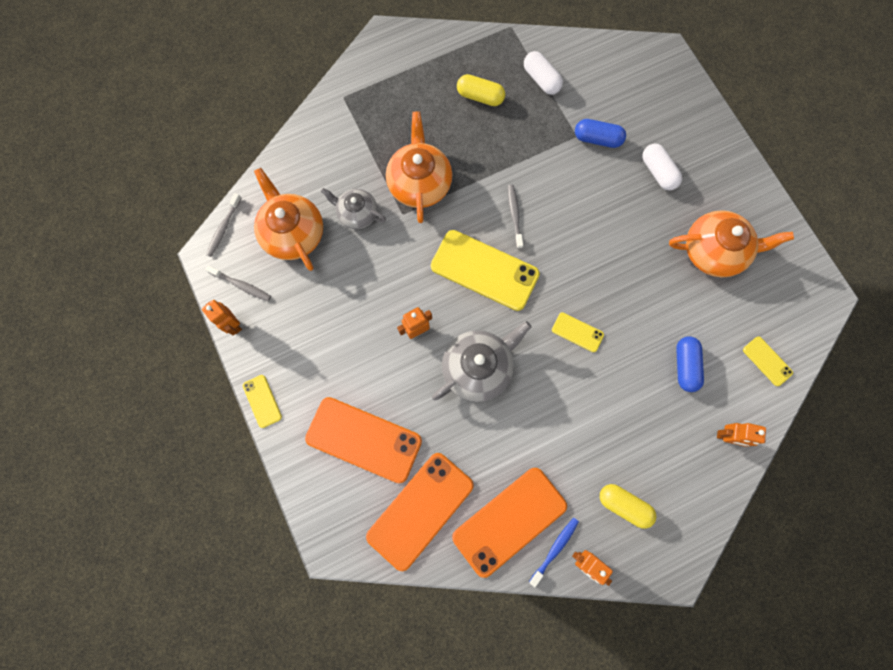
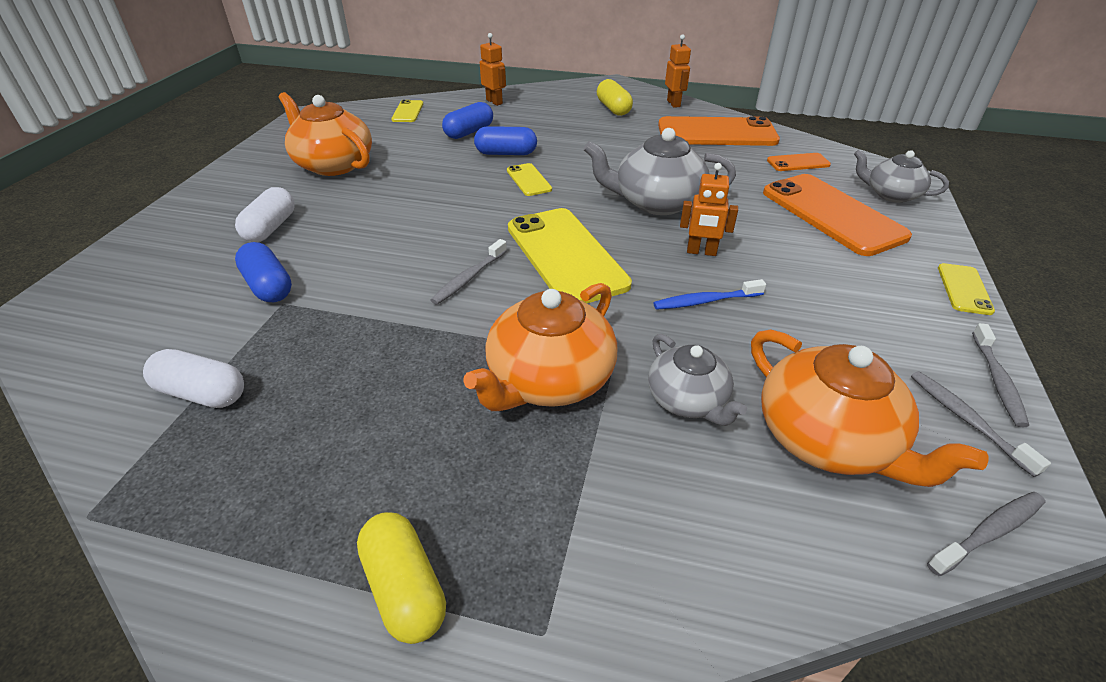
camera: 140 degrees left, 35 degrees down
(233, 325) = (997, 380): orange robot -> grey toothbrush
(293, 233) = (827, 439): orange teapot -> orange teapot turned 45 degrees counterclockwise
(336, 504) = (891, 194): none -> grey teapot
(420, 510) = (798, 163): orange phone -> orange phone, size x0.47
(480, 97) = (312, 433): yellow capsule -> yellow capsule (404, 588)
(541, 79) = (202, 393): white capsule -> white capsule turned 75 degrees counterclockwise
(554, 549) = (692, 113): blue toothbrush -> blue toothbrush (706, 301)
(626, 355) = (506, 153): none -> blue capsule

